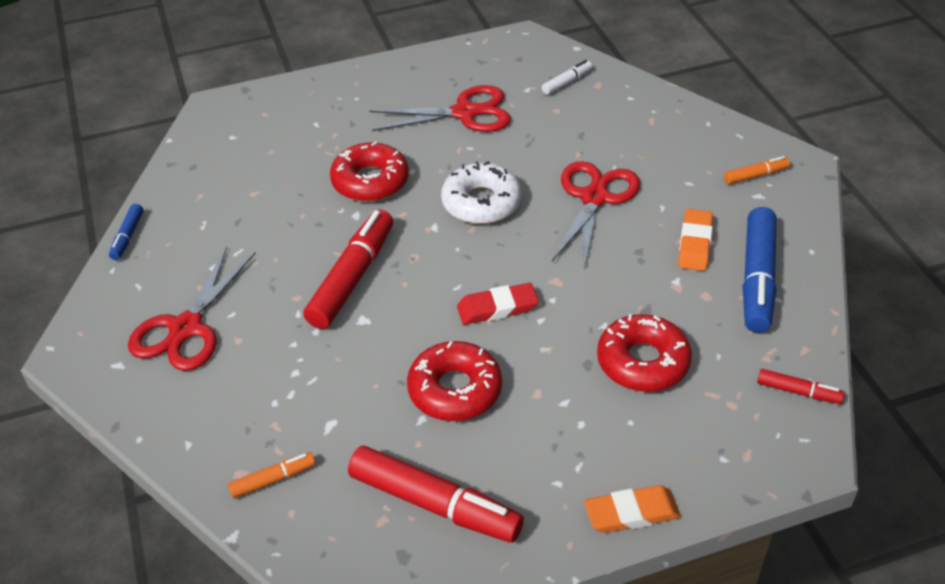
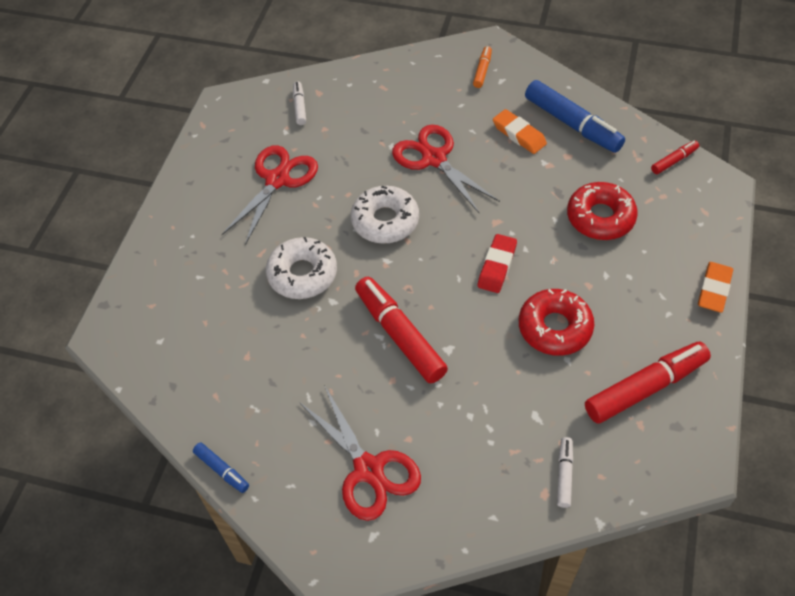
camera: 55 degrees left, 10 degrees up
(273, 479) = (564, 474): orange marker -> white marker
(370, 181) = (302, 274): red donut -> white donut

